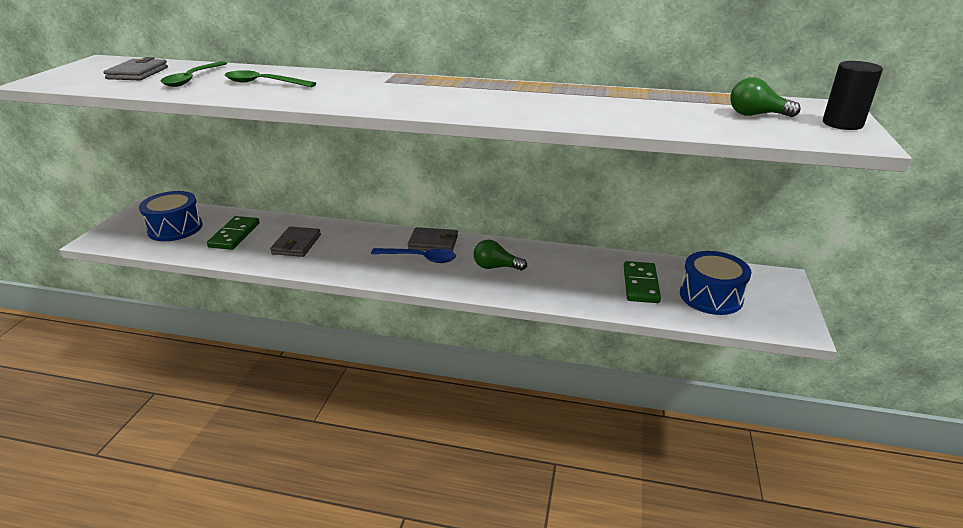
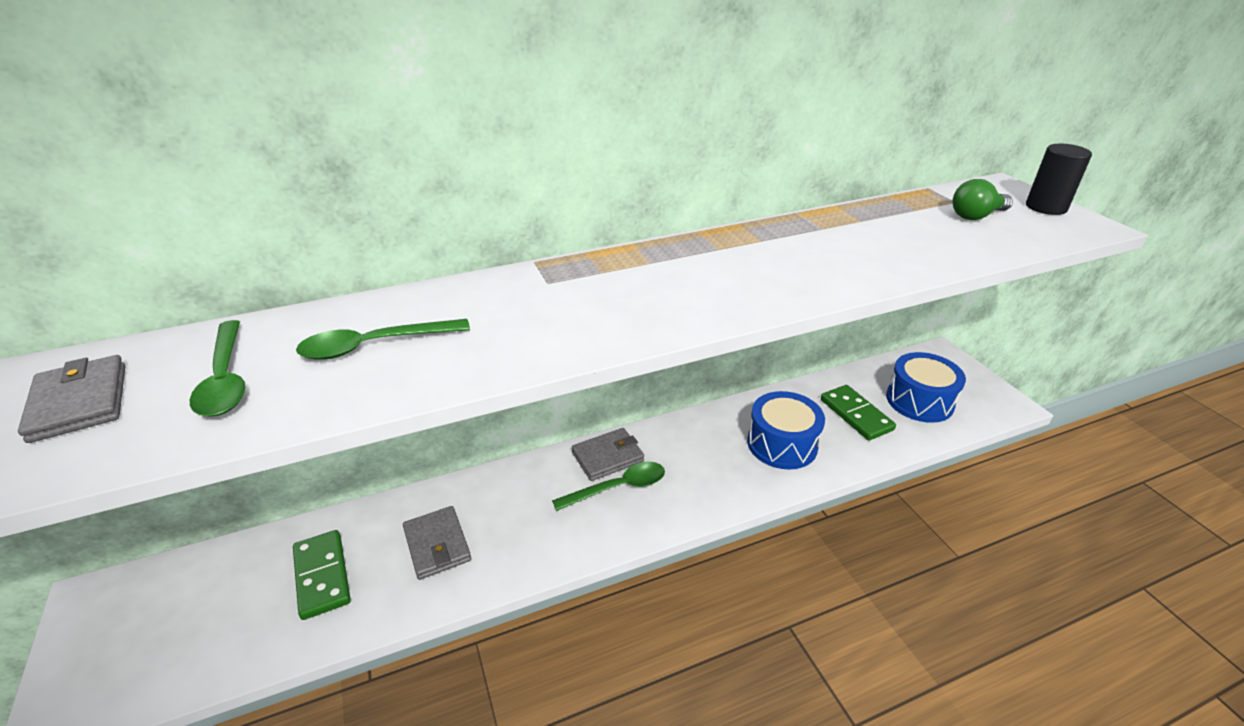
camera: 35 degrees left, 5 degrees up
(175, 228) = (199, 614): blue drum -> blue drum (782, 444)
(419, 258) = (618, 488): blue spoon -> green spoon
(496, 267) = (710, 459): green light bulb -> none

